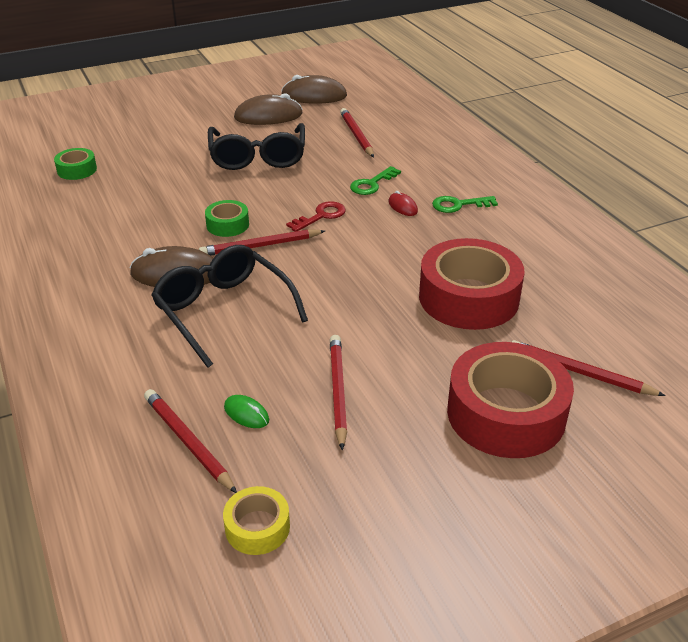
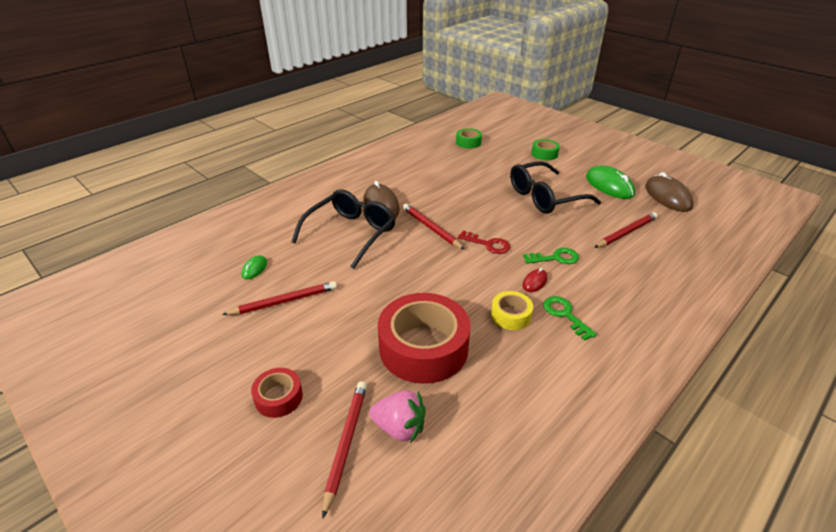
camera: 70 degrees right, 0 degrees up
(188, 442) = (227, 254): red pencil -> none
(227, 225) = (447, 209): green tape -> green tape (544, 154)
(257, 527) = (159, 298): yellow tape -> yellow tape (510, 315)
(268, 116) = (609, 186): brown mouse -> green mouse
(372, 184) = (555, 258): green key -> green key turned 150 degrees clockwise
(506, 414) = (278, 397): red tape -> red tape, size x0.48
(569, 335) = (399, 428): none -> pink strawberry

